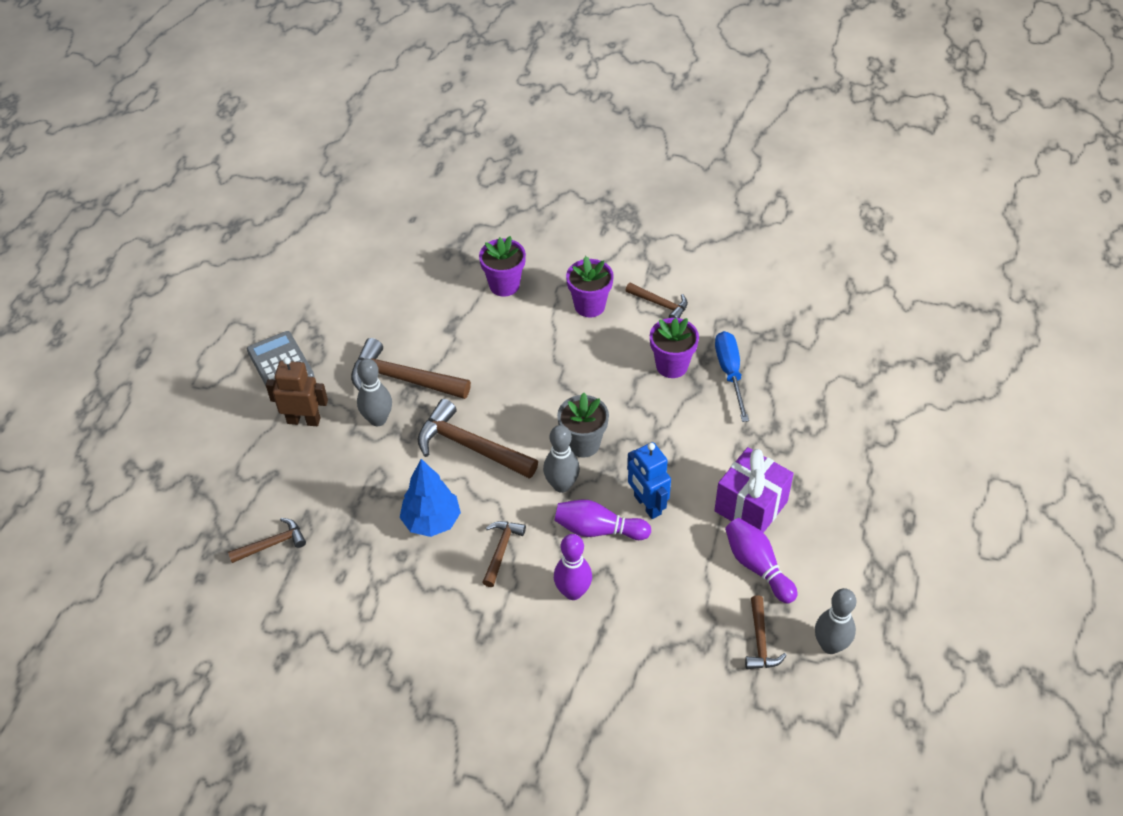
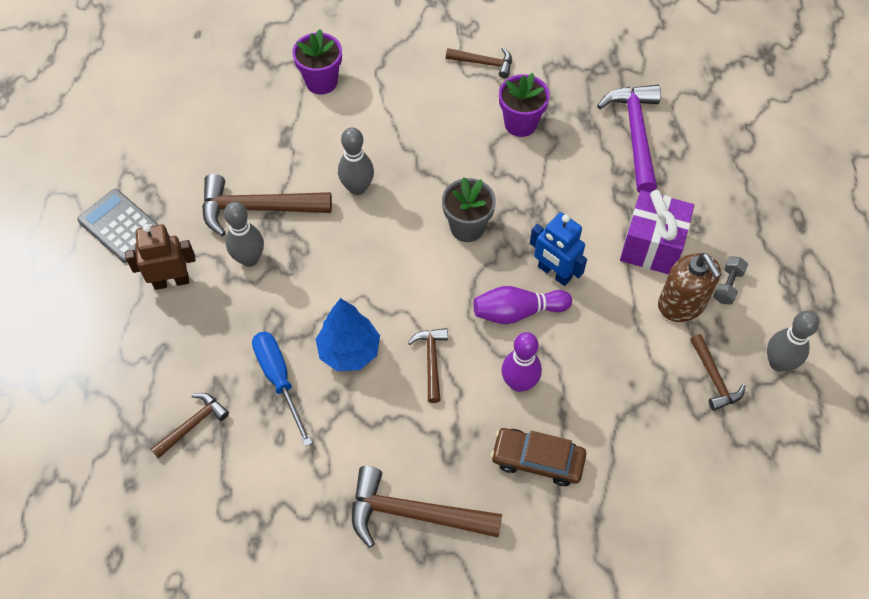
camera: 20 degrees left, 10 degrees up
(470, 446) = (356, 261): brown hammer -> brown hammer (413, 514)
(561, 485) = (463, 276): grey bowling pin -> grey bowling pin (357, 188)
(561, 663) = (537, 460): none -> brown car
(589, 306) = (416, 82): purple flower pot -> none
(730, 373) = (578, 116): blue screwdriver -> blue screwdriver (279, 379)
(757, 566) = (681, 304): purple bowling pin -> brown soap dispenser
(778, 402) = (635, 134): none -> purple hammer
(810, 562) = (727, 285): none -> grey dumbbell

